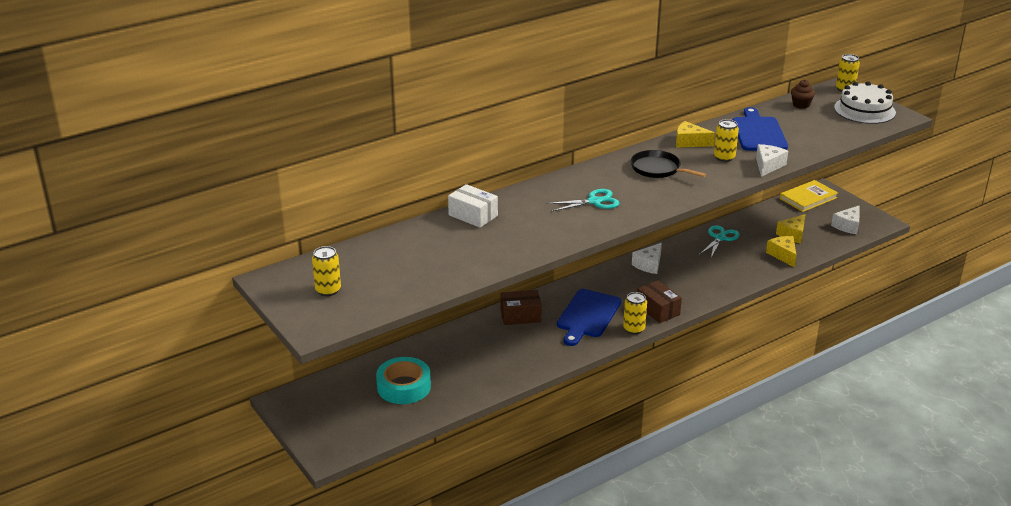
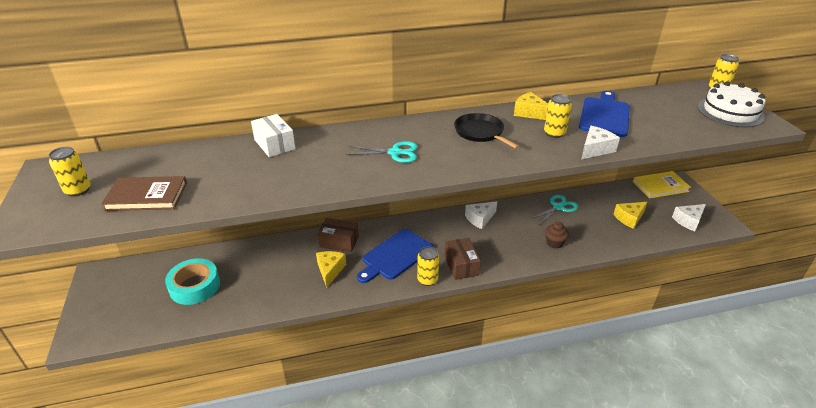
camera: 20 degrees right, 5 degrees up
(402, 281) = (147, 196): none -> brown book
(783, 255) = (610, 237): yellow cheese -> yellow cheese (330, 270)
(801, 105) = (663, 97): brown cupcake -> brown cupcake (554, 243)

